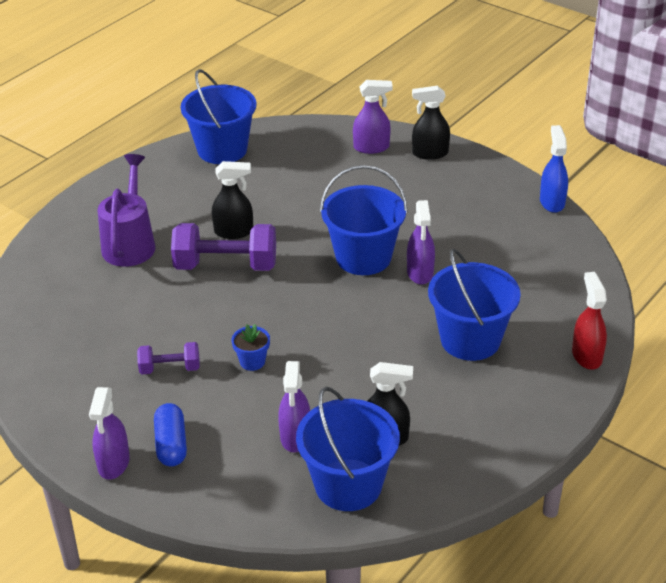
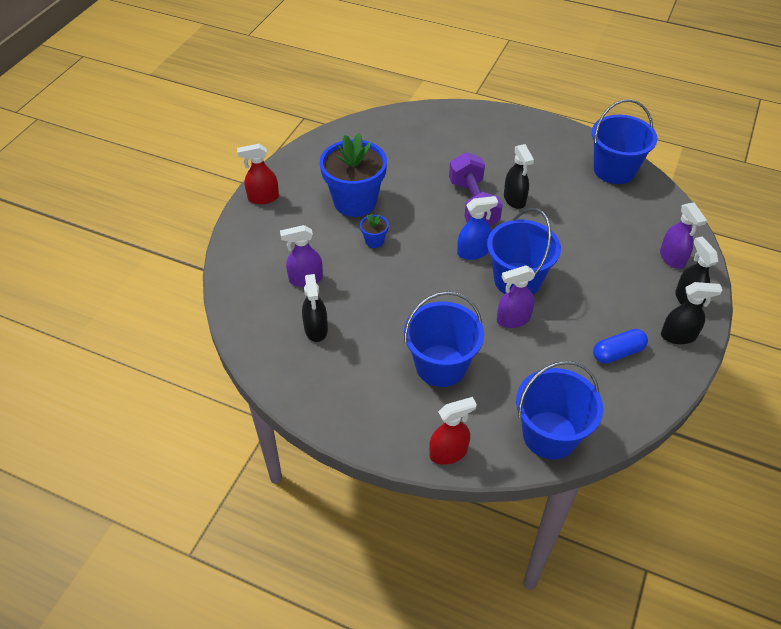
camera: 75 degrees right, 10 degrees up
(113, 463) = (263, 198): purple spray bottle -> red spray bottle
(130, 243) = (477, 151): purple watering can -> none
(170, 368) = (355, 202): purple dumbbell -> blue flower pot
(171, 444) = (285, 219): blue capsule -> blue capsule (617, 353)
(348, 485) = (266, 316): blue bucket -> blue bucket (550, 435)
(474, 171) = (678, 336): none -> black spray bottle
(552, 202) = (663, 403): blue spray bottle -> blue spray bottle (473, 252)

